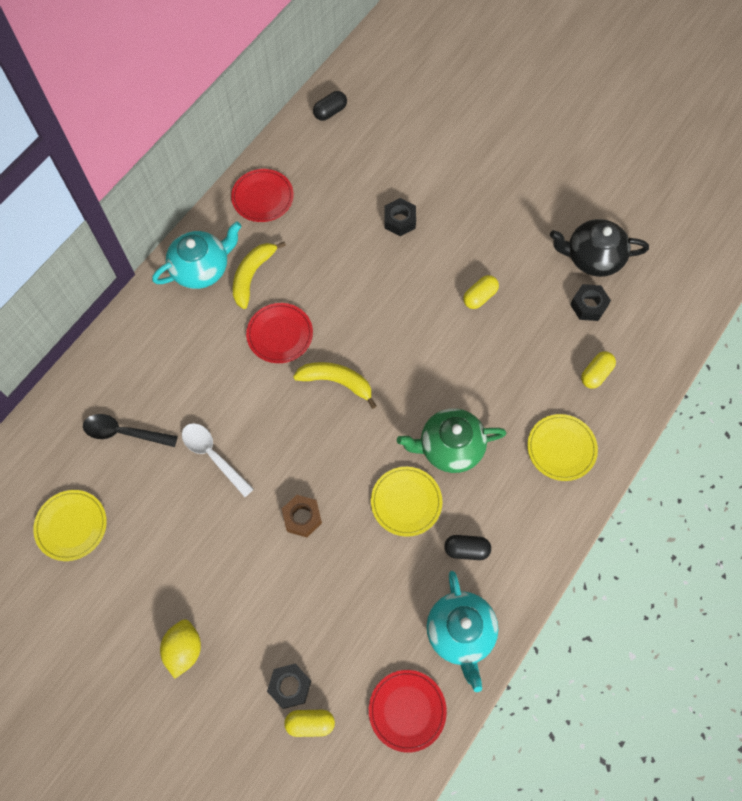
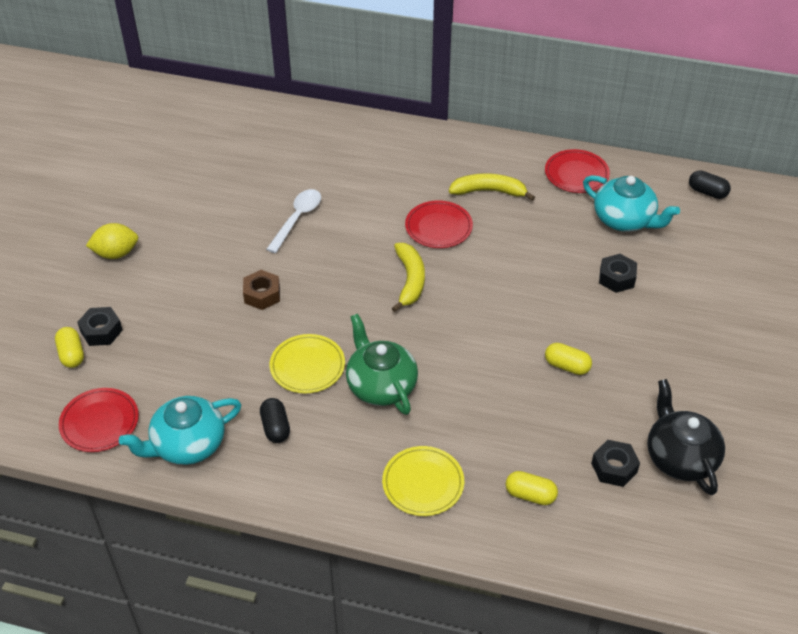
camera: 70 degrees right, 20 degrees down
(71, 526) = (201, 156): yellow plate -> none
(124, 432) = (295, 159): black spoon -> none
(201, 268) = (476, 157): turquoise teapot -> turquoise teapot (624, 220)

